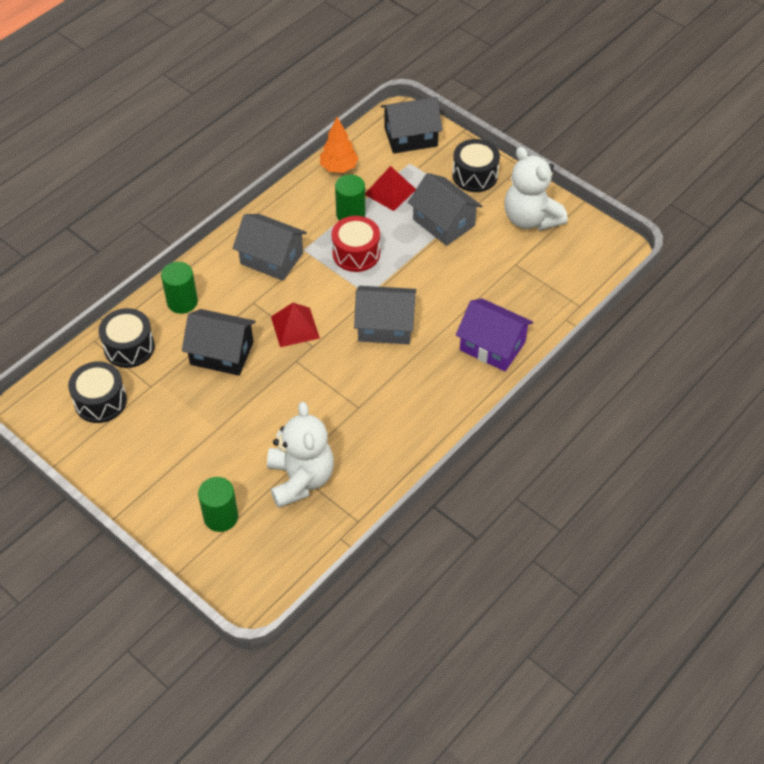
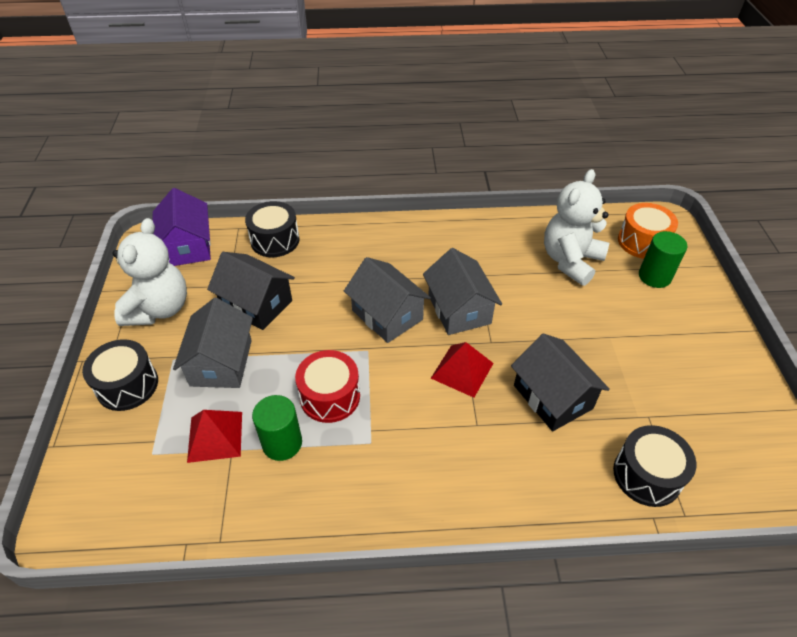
camera: 135 degrees left, 5 degrees down
(100, 401) = (712, 438): black drum -> black drum (275, 240)
(182, 302) = (550, 484): green cylinder -> none
(257, 552) = (642, 242): none -> orange drum
(271, 258) = (411, 459): grey house -> grey house (459, 309)
(339, 168) = (217, 516): orange tree -> none
(411, 137) = (101, 487): black house -> black house (256, 304)
(492, 346) = (332, 246): purple house -> purple house (188, 246)

